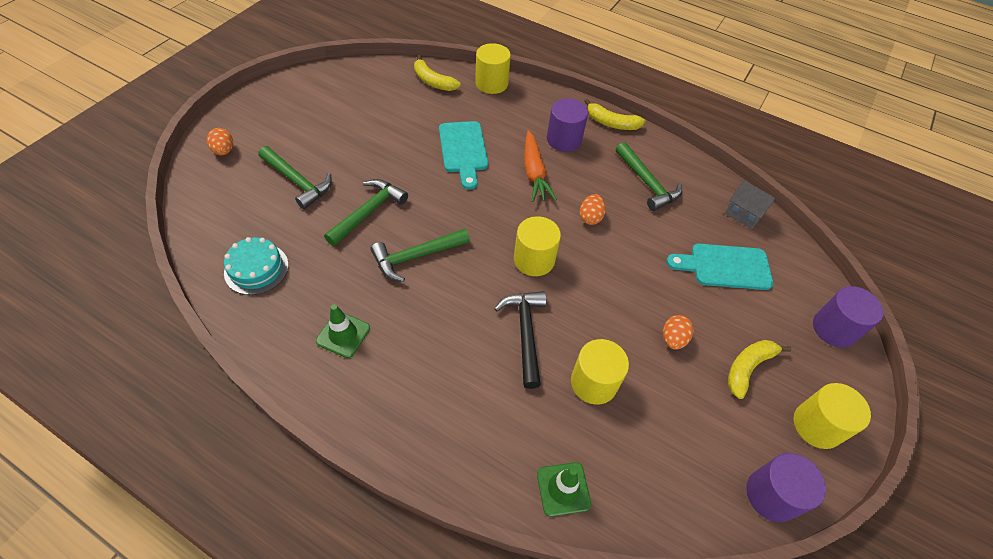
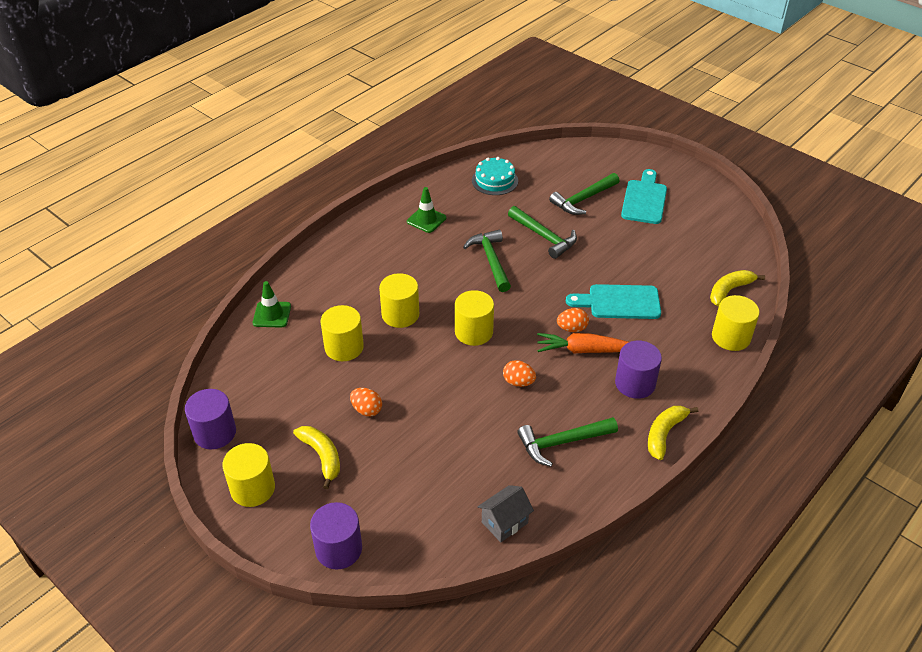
camera: 105 degrees right, 10 degrees down
(224, 151) = (622, 161): orange egg -> orange egg (572, 328)
(525, 333) = (400, 314): black hammer -> yellow cylinder
(725, 266) = (436, 478): turquoise cutting board -> turquoise cutting board (644, 199)

